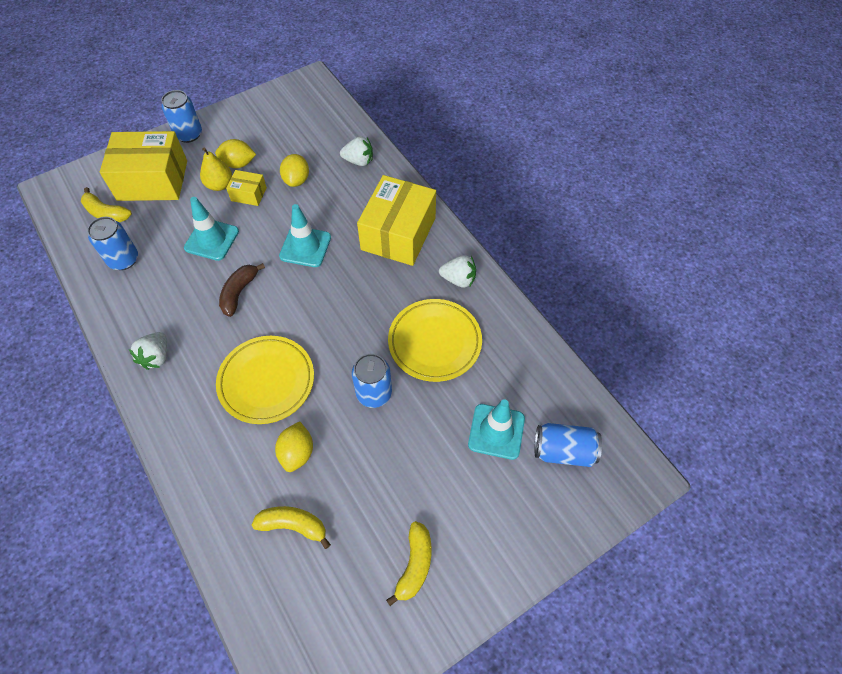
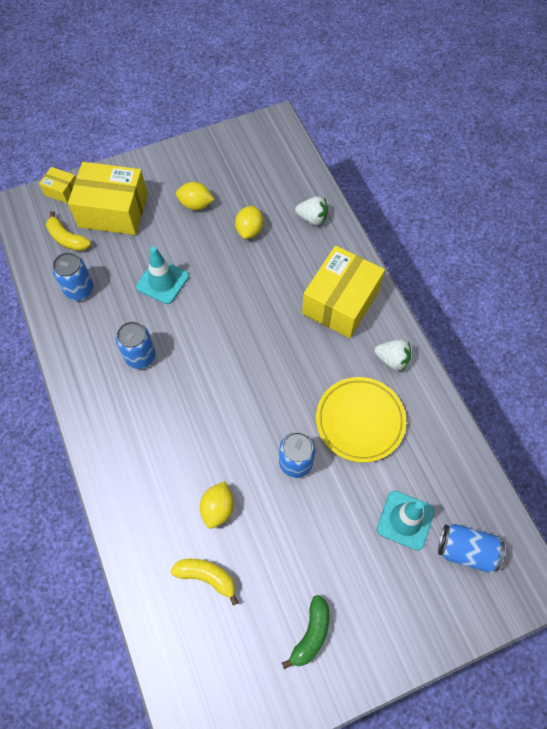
camera: 10 degrees right, 5 degrees up
(156, 357) = (100, 393): white strawberry -> none
(189, 134) = (152, 166): blue can -> blue can (140, 356)
(219, 185) = (175, 225): yellow pear -> none
(239, 292) = (182, 340): brown banana -> none
(249, 194) = (202, 238): yellow box -> yellow box (61, 190)
(266, 381) = (198, 434): yellow plate -> none
(305, 247) = (249, 302): turquoise traffic cone -> none
(414, 565) = (311, 634): yellow banana -> green banana

